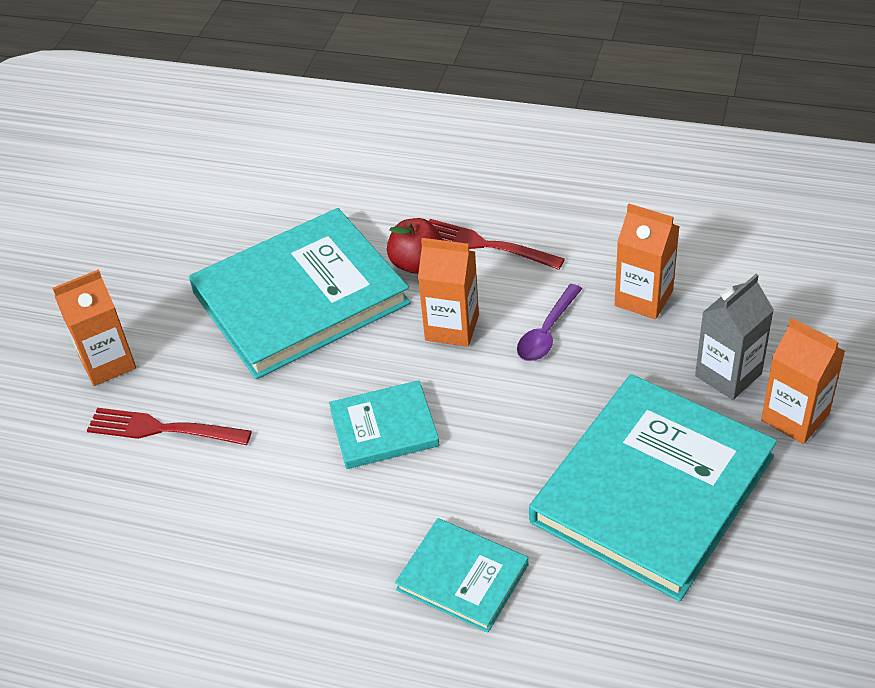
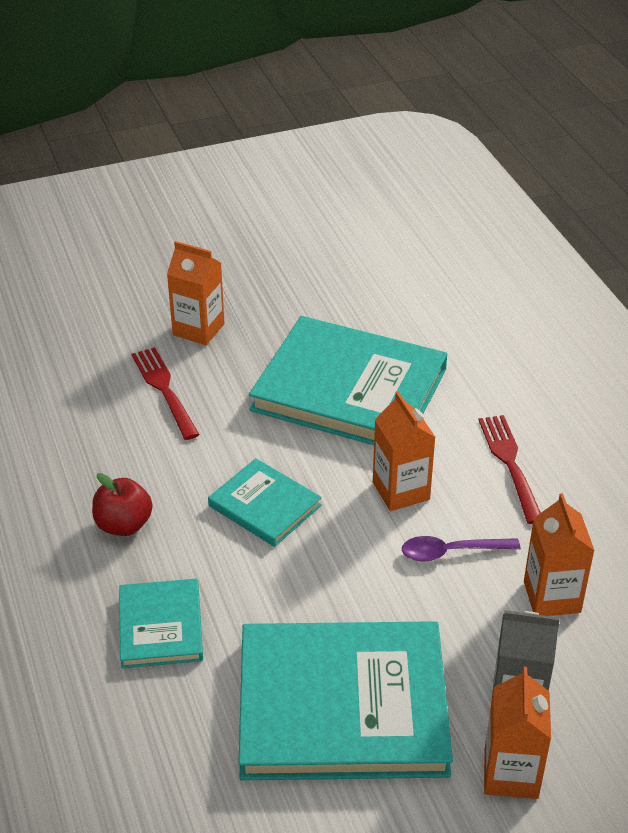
camera: 50 degrees right, 5 degrees down
(417, 263) = (448, 434): red apple -> red apple (124, 525)

